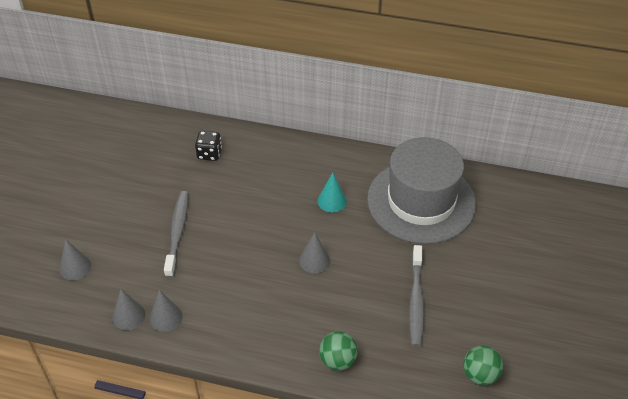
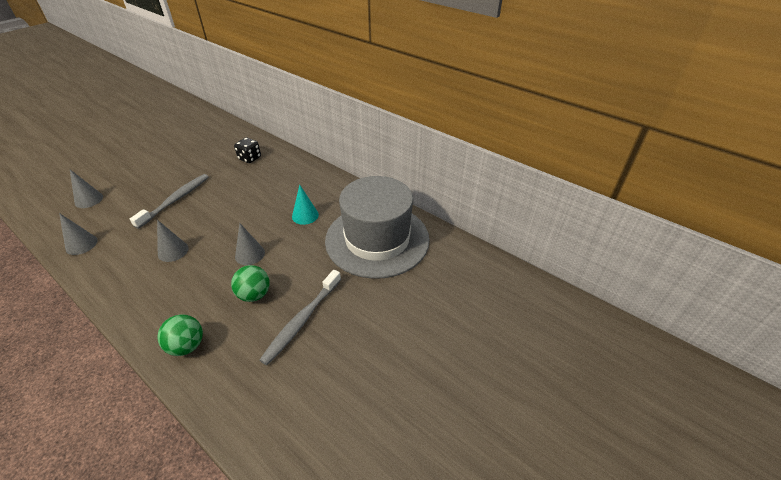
camera: 25 degrees right, 5 degrees down
(166, 317) = (103, 255): grey cone -> grey cone (173, 251)
(480, 375) = (300, 422): green ball -> green ball (254, 295)

